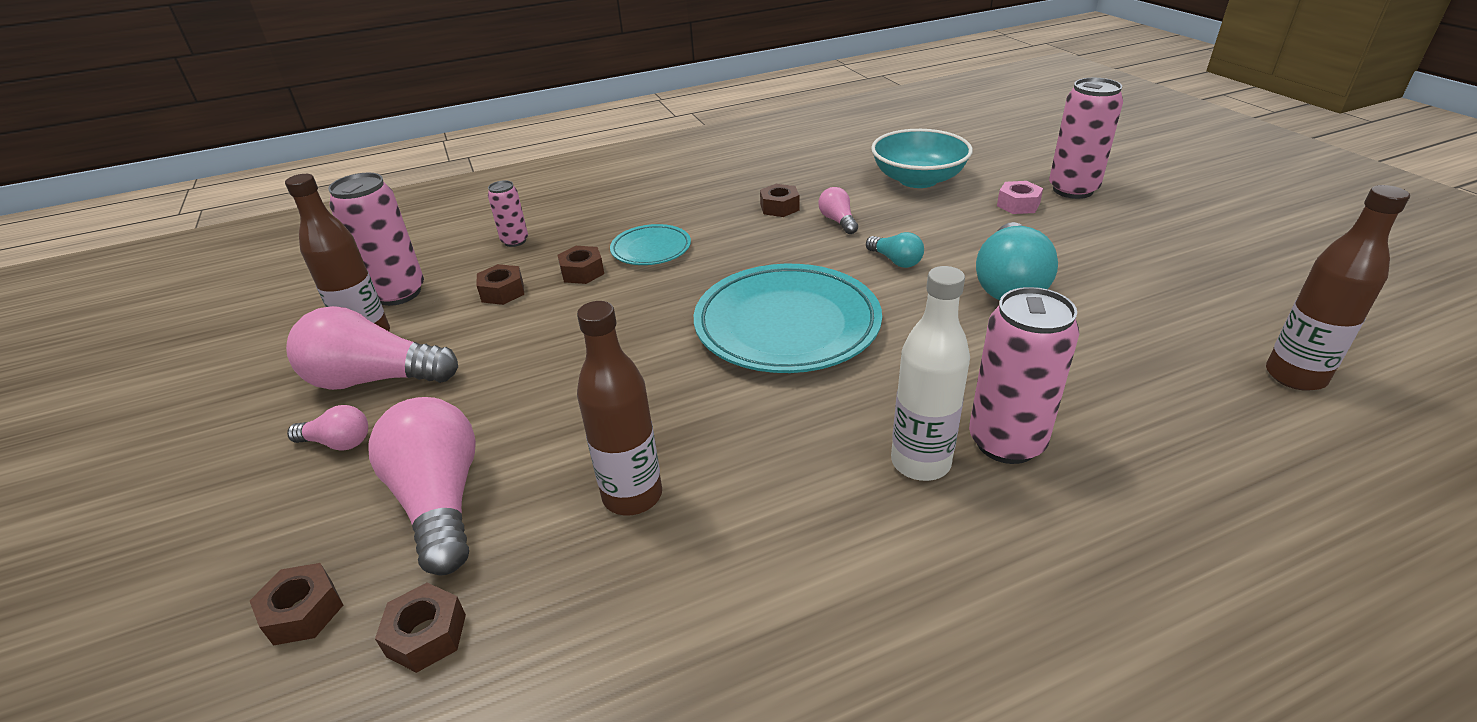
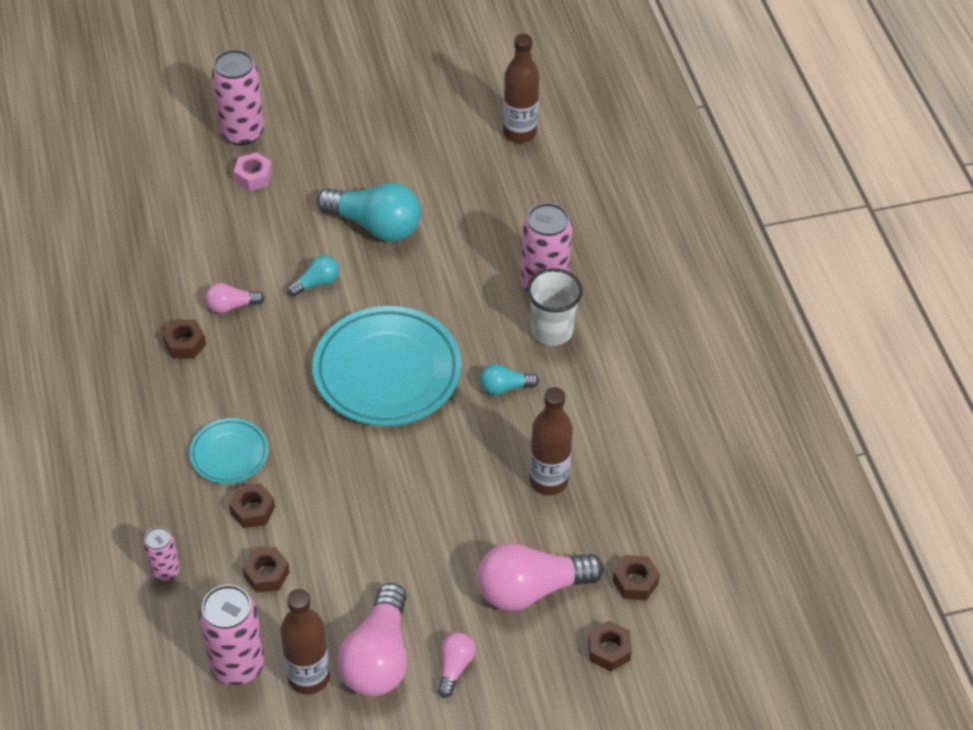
camera: 85 degrees left, 15 degrees up
(794, 427) = (505, 387): none -> turquoise light bulb
(918, 179) = (173, 228): turquoise bowl -> none
(920, 462) = (551, 331): white bottle -> white cup

